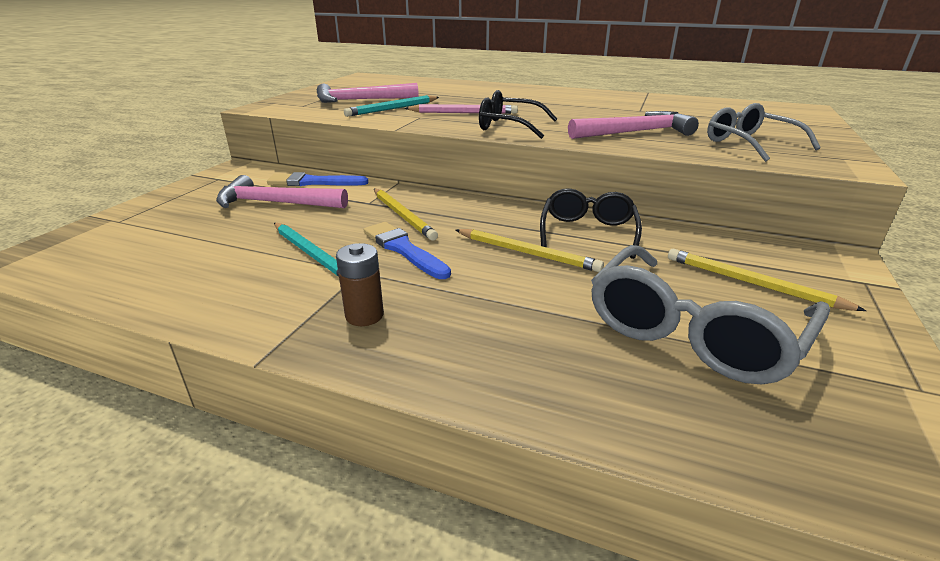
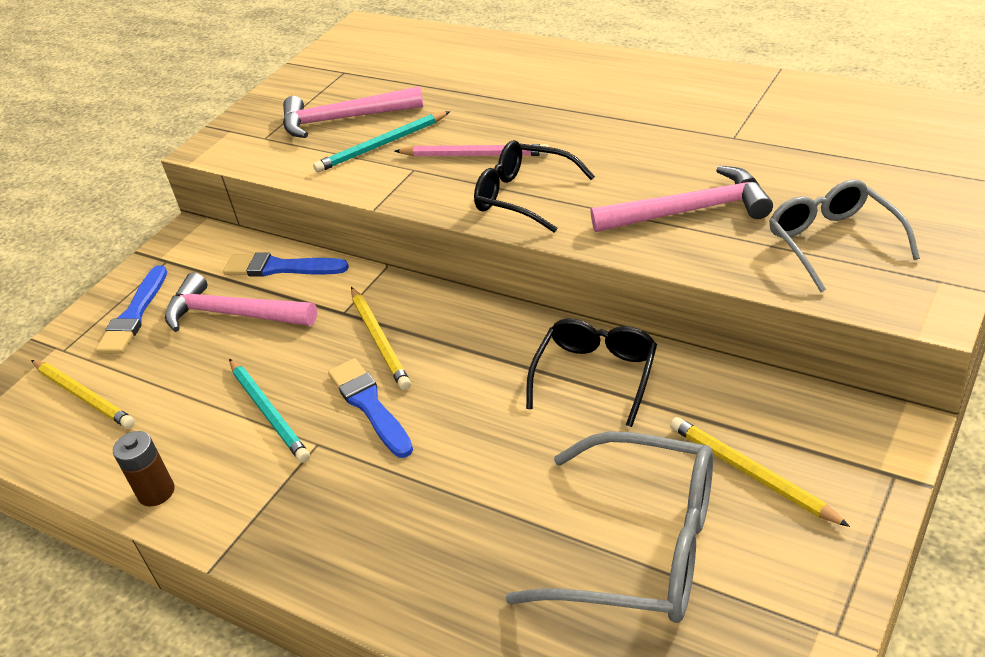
camera: 15 degrees right, 10 degrees up
(188, 203) = (134, 315): none -> blue brush
(364, 315) = (313, 511): brown battery -> brown battery (156, 492)
(527, 253) = (509, 414): yellow pencil -> yellow pencil (84, 396)
(692, 332) = (641, 547): grey glasses -> grey glasses turned 120 degrees counterclockwise

